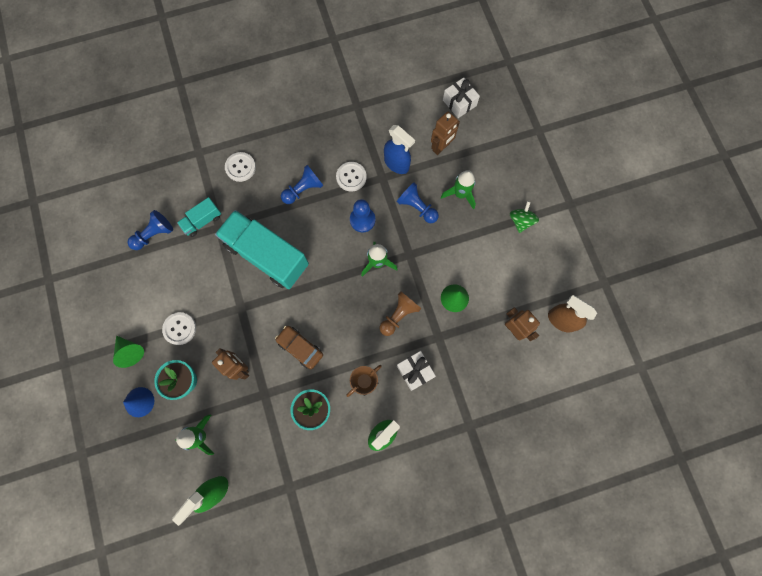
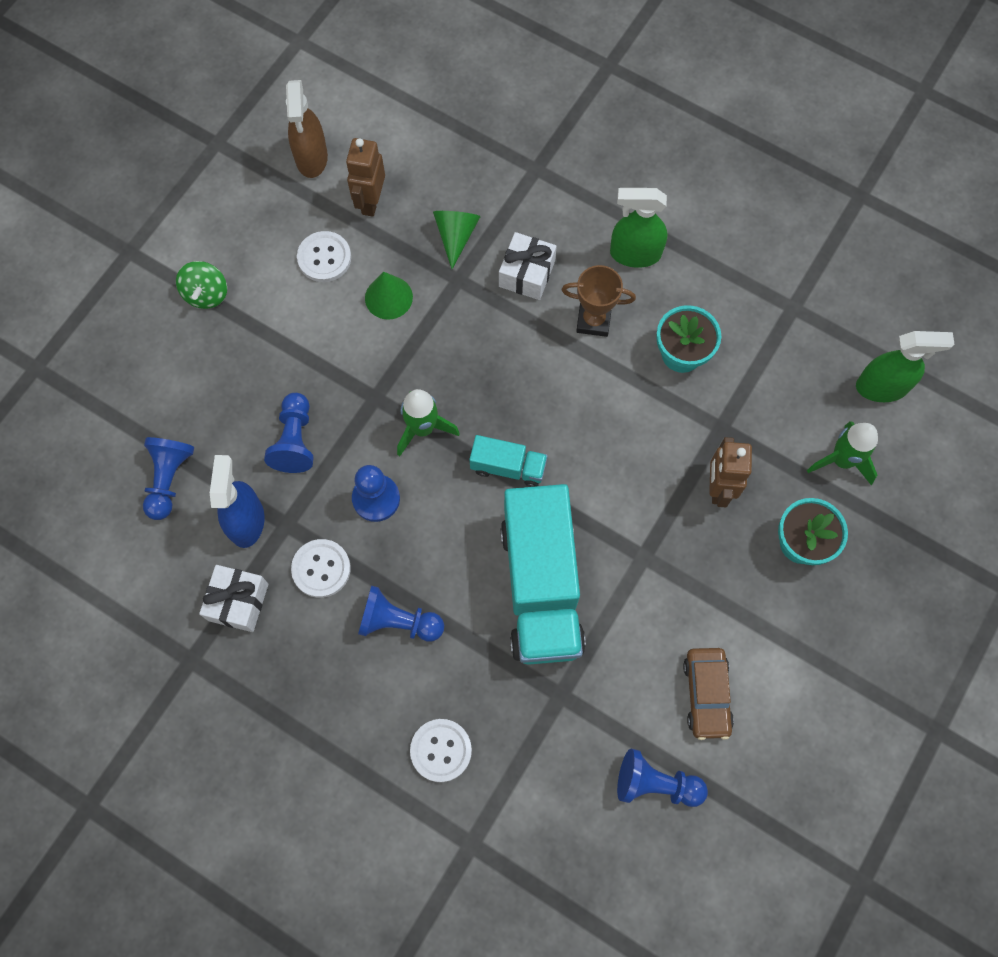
camera: 130 degrees left, 5 degrees down
(130, 351) = (836, 652): green cone -> green cone (456, 236)
(139, 402) = (881, 576): blue cone -> none
(180, 328) = (745, 613): white button -> white button (324, 258)
(202, 221) = (572, 728): turquoise truck -> turquoise truck (508, 467)
(300, 348) = (624, 433): brown car -> brown car (706, 694)
(399, 315) = (472, 346): brown pawn -> none
(441, 147) = (169, 479): brown robot -> blue pawn
(459, 103) = (69, 510): white gift -> white gift (238, 602)
(460, 194) = (227, 398): green rocket -> none
(521, 221) = (206, 294): green spinning top -> green spinning top turned 60 degrees counterclockwise

